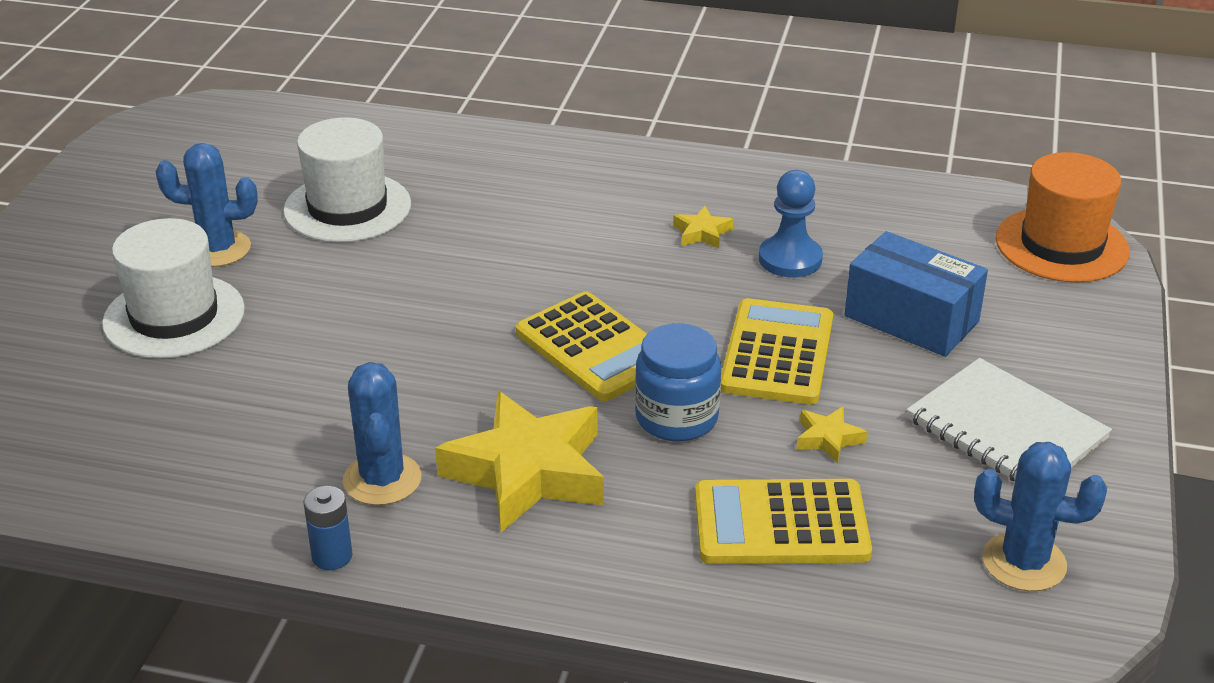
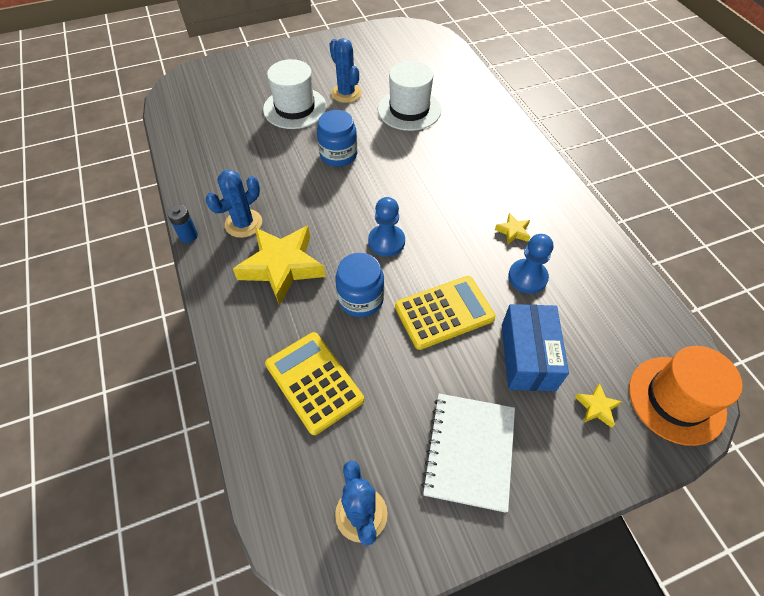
camera: 55 degrees right, 20 degrees up
(354, 317) = (338, 155): none -> blue jar
(595, 348) = (386, 241): yellow calculator -> blue pawn
(828, 439) = (394, 369): yellow star -> yellow star (596, 407)

